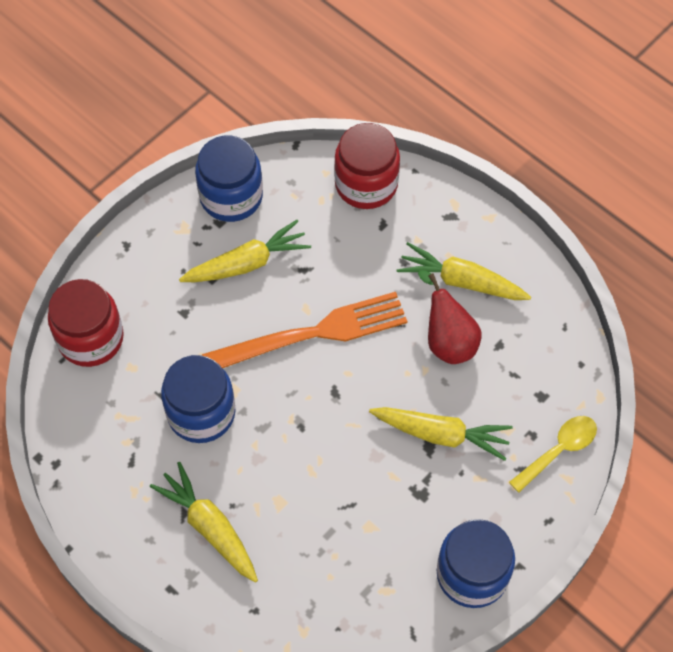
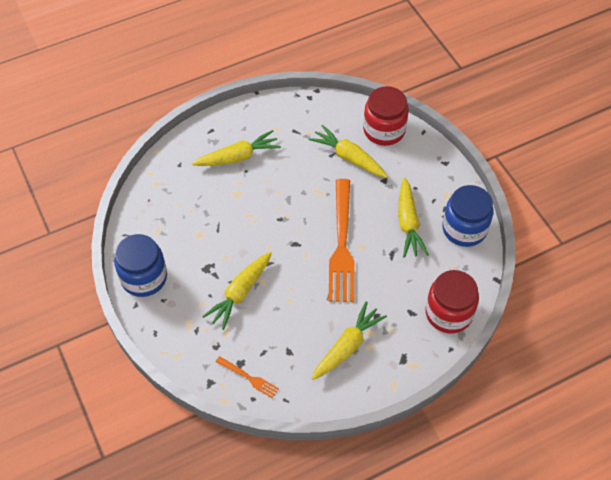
camera: 110 degrees right, 5 degrees down
(158, 370) = (349, 157): none -> yellow carrot
(201, 413) = (311, 171): blue jar -> none
(447, 340) = (305, 321): red pear -> none
(556, 378) = (249, 378): none -> orange fork
(558, 450) = (198, 358): yellow spoon -> none

